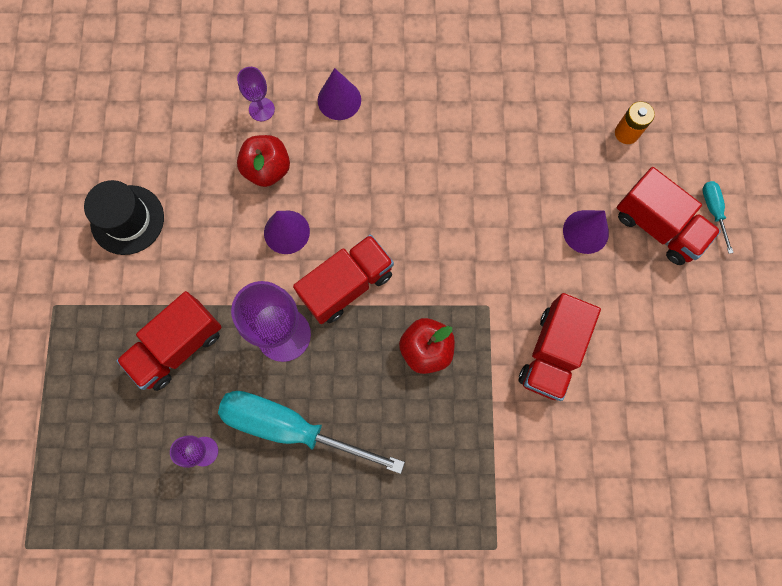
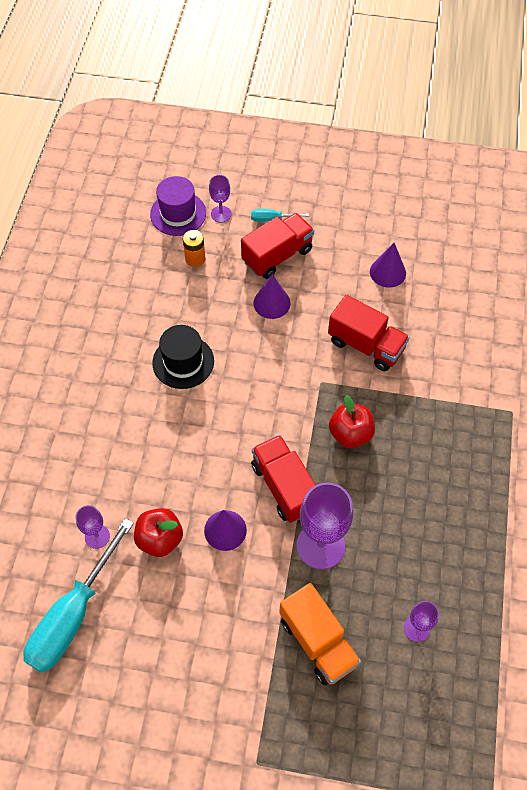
camera: 80 degrees left, 15 degrees down
(127, 220) = (181, 678): black hat -> black hat (183, 362)
(178, 347) = (318, 641): red truck -> orange truck
(291, 427) = (403, 550): turquoise screwdriver -> turquoise screwdriver (73, 615)
(339, 100) = (106, 467): purple cone -> purple cone (387, 272)
(688, 100) = (178, 213): none -> purple hat
(702, 149) = (221, 214): none -> purple goblet

